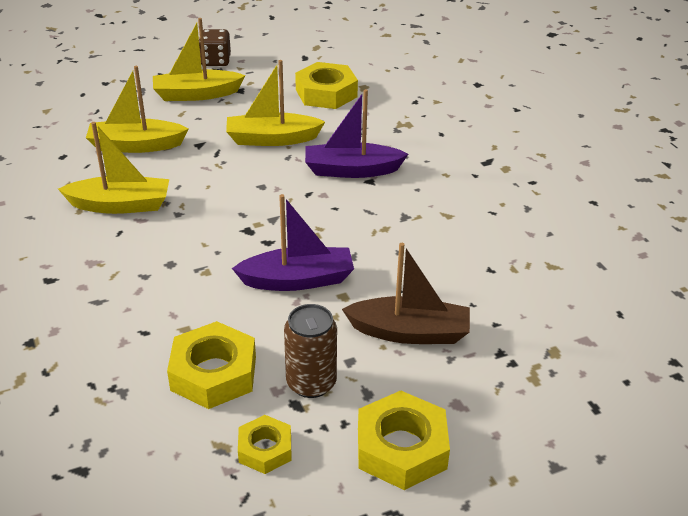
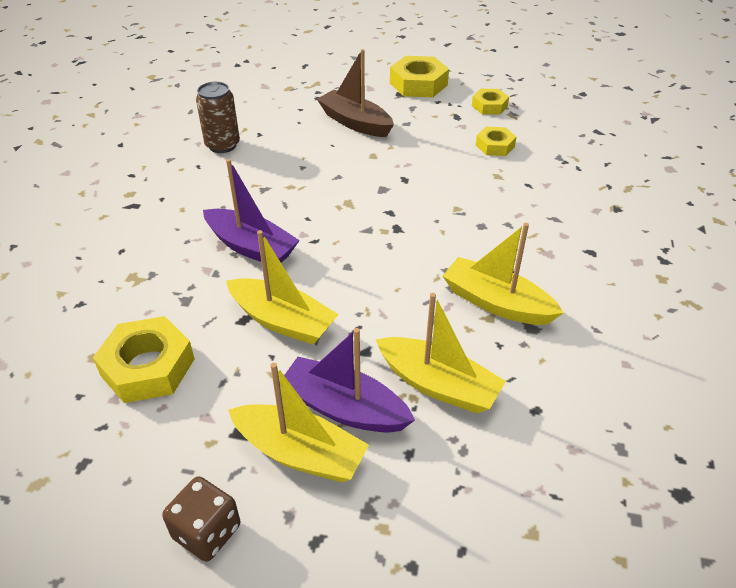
camera: 145 degrees left, 5 degrees up
(214, 373) = (495, 146): yellow nut -> yellow nut, size x0.59
(298, 280) = (393, 176): purple boat -> purple boat (344, 408)
(311, 383) = (439, 122): brown can -> brown can (222, 145)

